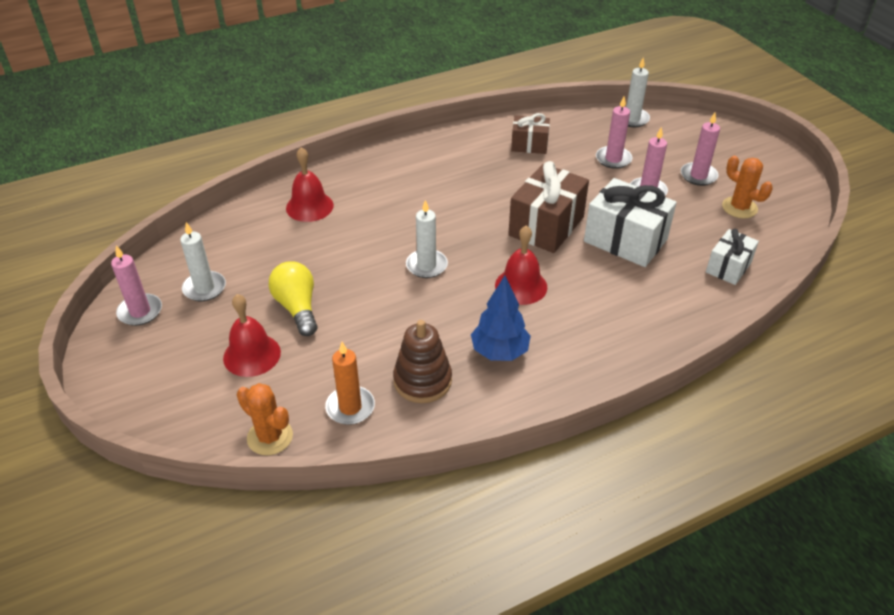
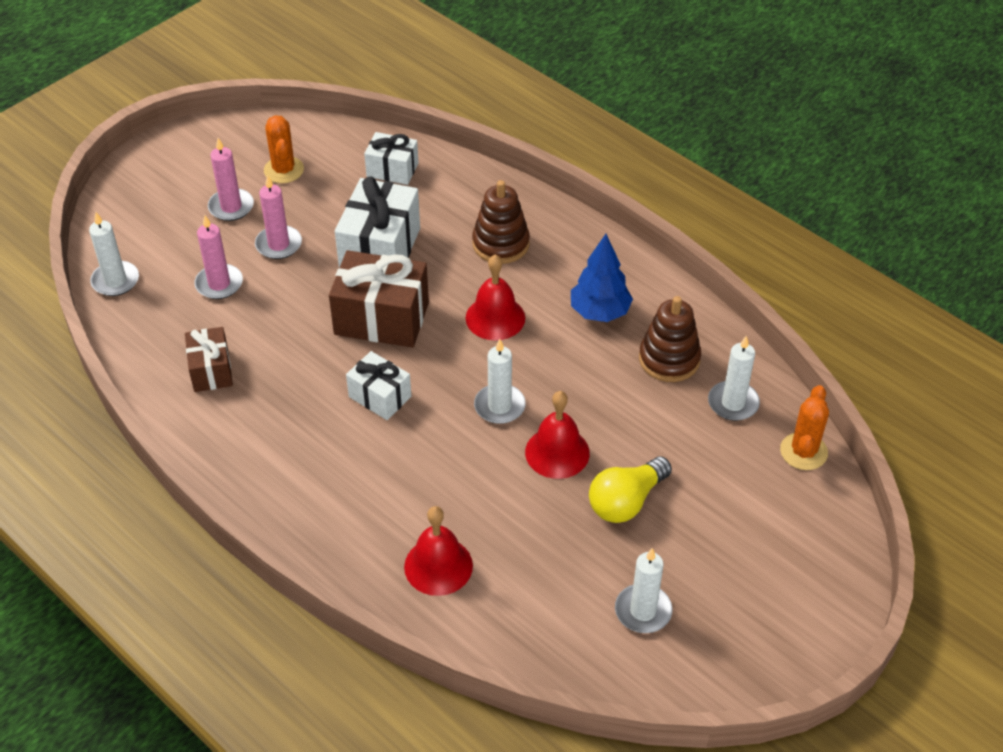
camera: 110 degrees left, 5 degrees up
(140, 312) = (715, 660): pink candle -> none
(252, 355) = (715, 513): red bell -> red bell (557, 452)
(350, 407) = (733, 403): orange candle -> white candle
(468, 210) = (380, 397): none -> white gift
(610, 311) = (501, 244): none -> brown stacking toy
(739, 208) = (283, 170): orange cactus -> orange cactus turned 45 degrees counterclockwise

